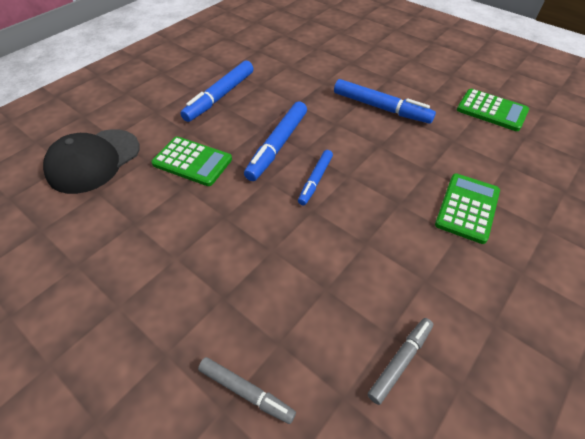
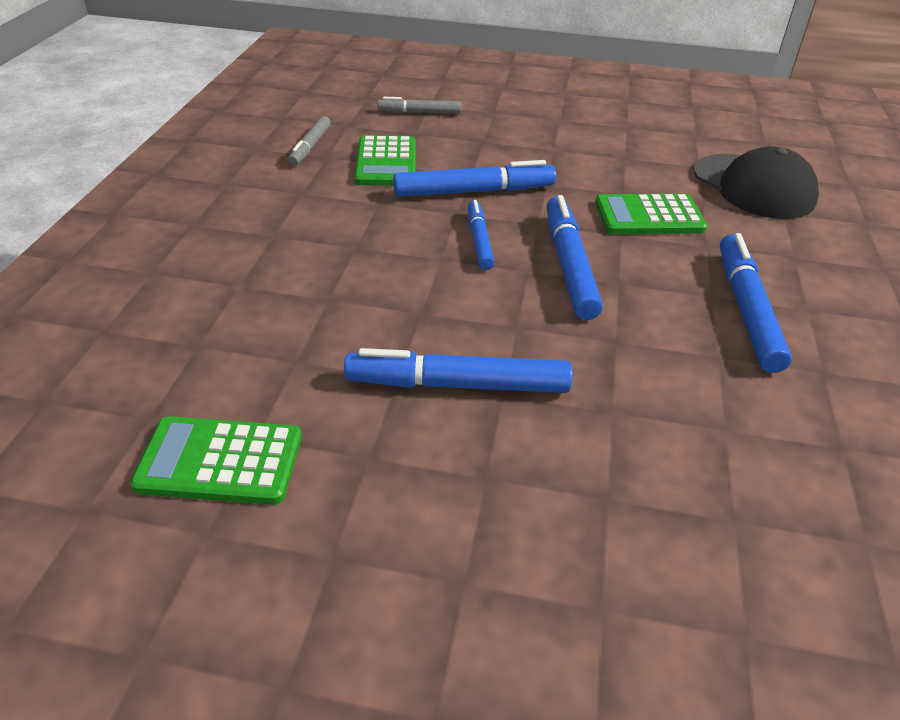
camera: 150 degrees right, 10 degrees down
(94, 161) = (753, 186): black cap -> black cap turned 135 degrees clockwise
(285, 228) = (473, 191): none -> blue marker
(467, 208) = (262, 266): green calculator -> green calculator (386, 162)

